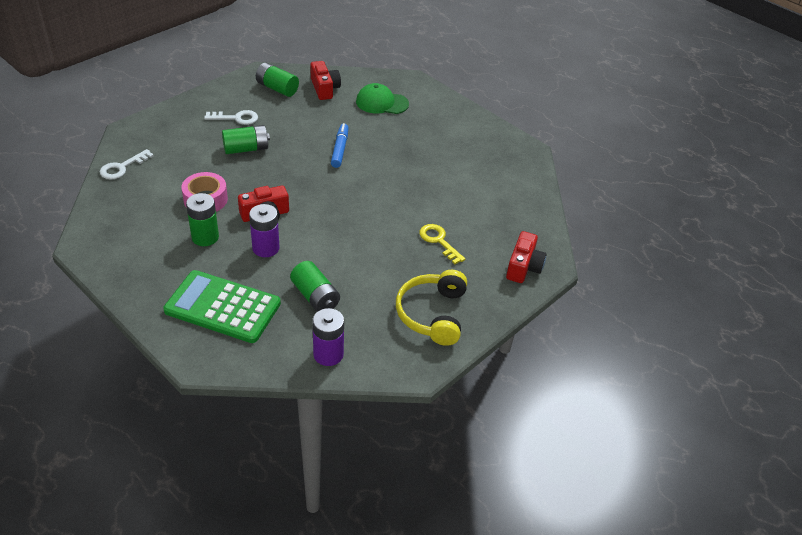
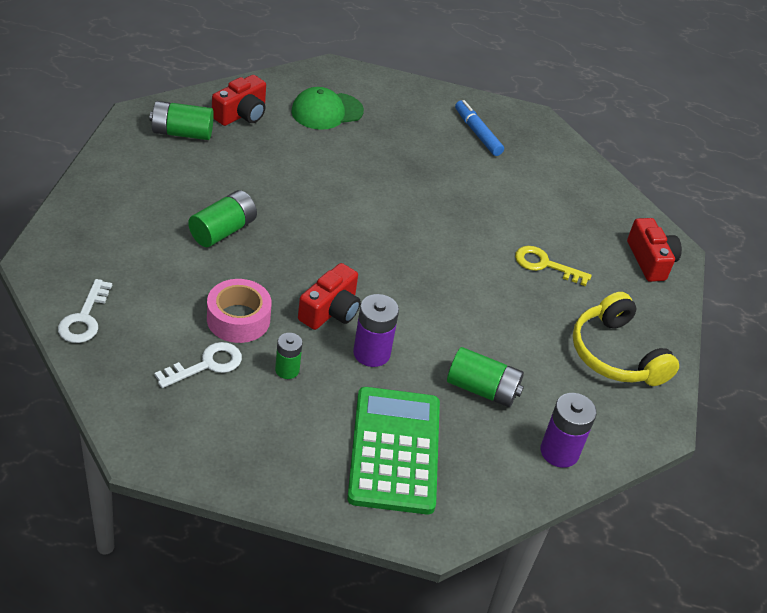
camera: 35 degrees left, 0 degrees up
(205, 237) = (287, 370): green battery -> green battery, size x0.63
(223, 307) = (394, 450): green calculator -> green calculator turned 105 degrees clockwise
(236, 118) = (169, 192): white key -> white key (207, 364)
(324, 88) = (241, 114): red camera -> red camera turned 90 degrees clockwise
(340, 149) = (335, 190): blue marker -> blue marker (477, 133)

